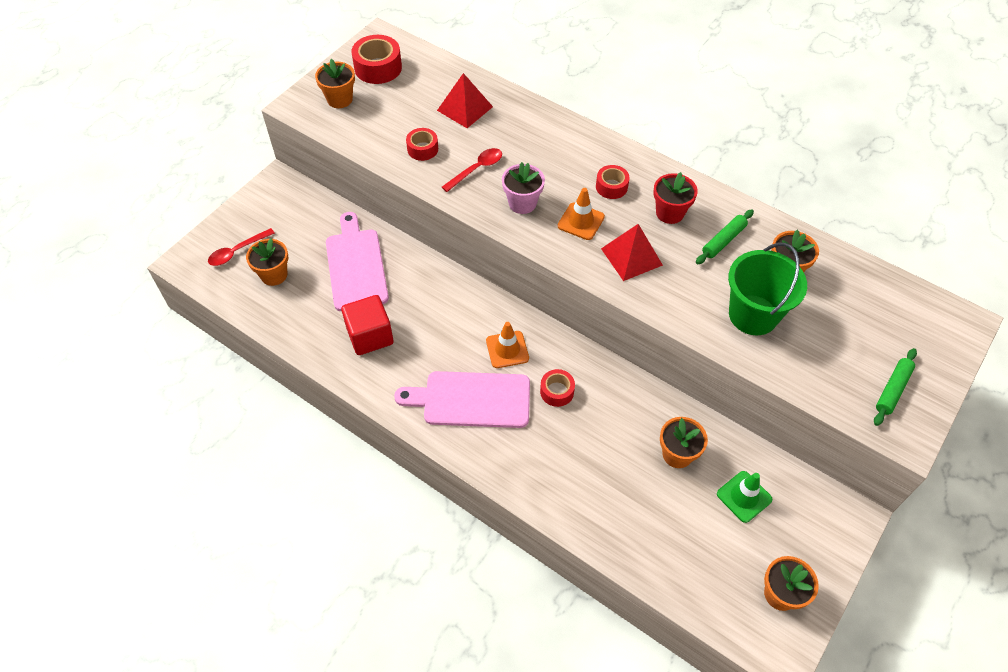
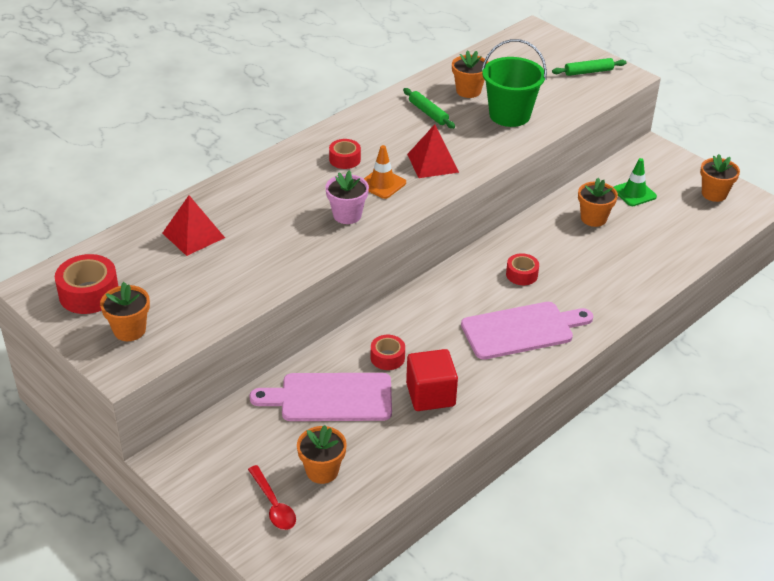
camera: 80 degrees left, 15 degrees down
(422, 149) = (243, 272): red tape -> red tape (387, 357)
(471, 399) = (522, 330): pink cutting board -> pink cutting board turned 120 degrees counterclockwise
(477, 169) = (289, 238): red spoon -> none
(507, 349) = (469, 299): orange traffic cone -> none
(670, 213) = (388, 134): red flower pot -> none
(892, 390) = (588, 72): green rolling pin -> green rolling pin turned 60 degrees counterclockwise

